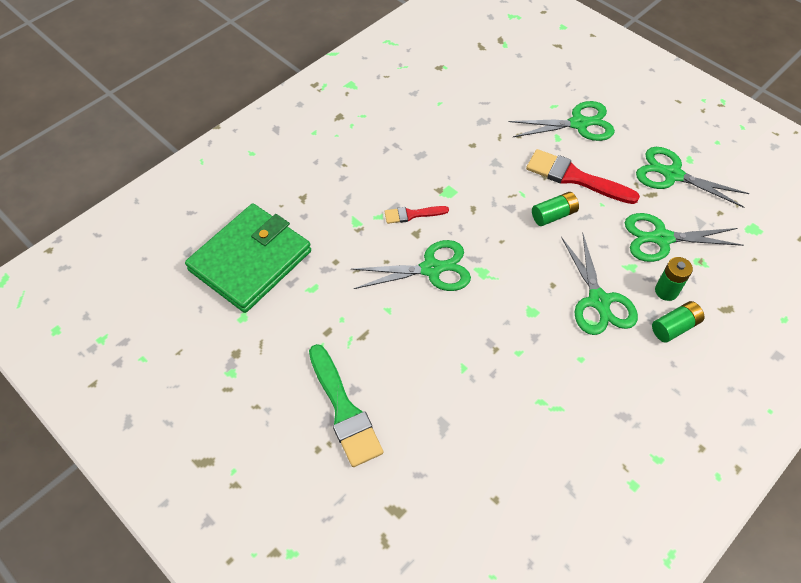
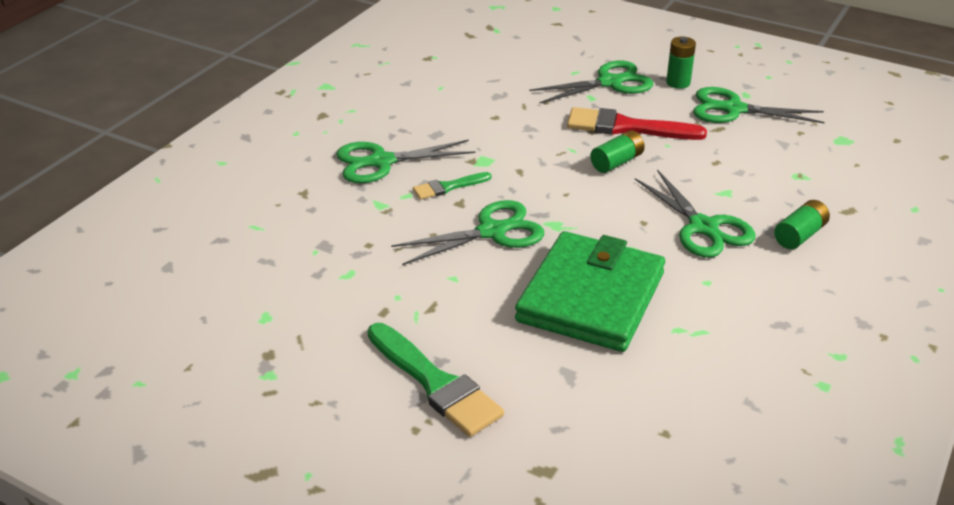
camera: 15 degrees left, 20 degrees down
(250, 260) = (256, 261): green wallet -> green wallet (591, 297)
(412, 214) = (448, 187): red brush -> green brush
(661, 238) = (747, 163): green scissors -> green scissors (381, 162)
(666, 291) = (775, 206): green battery -> green battery (678, 83)

